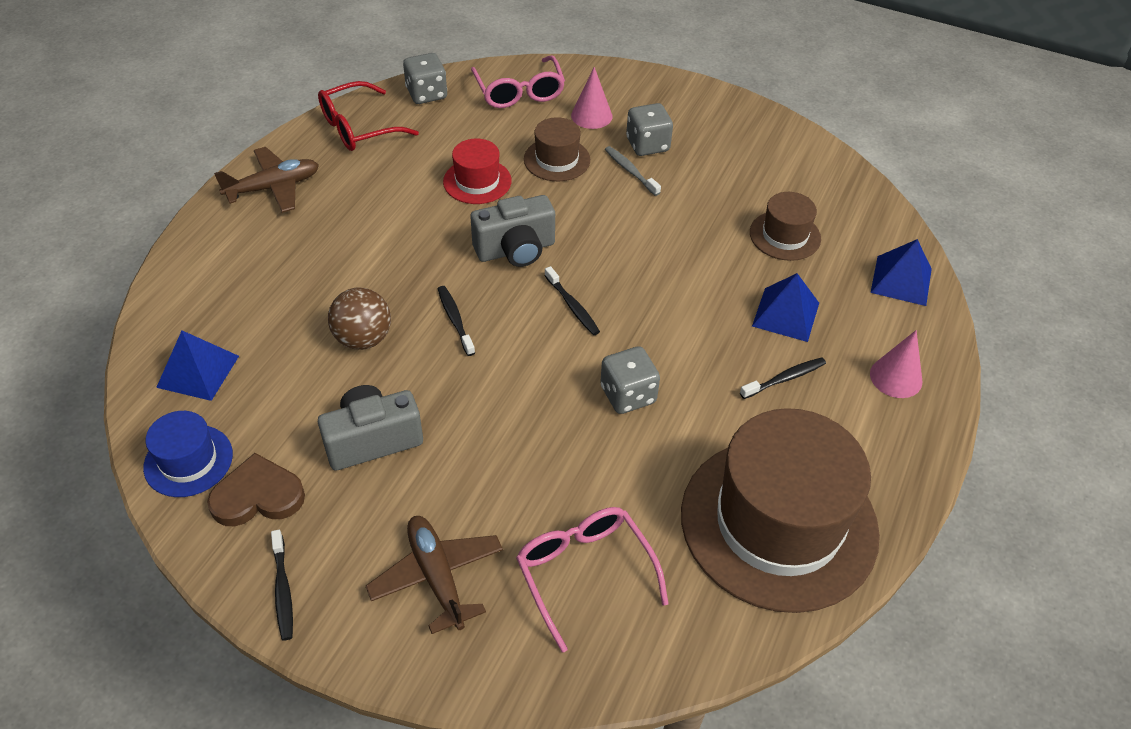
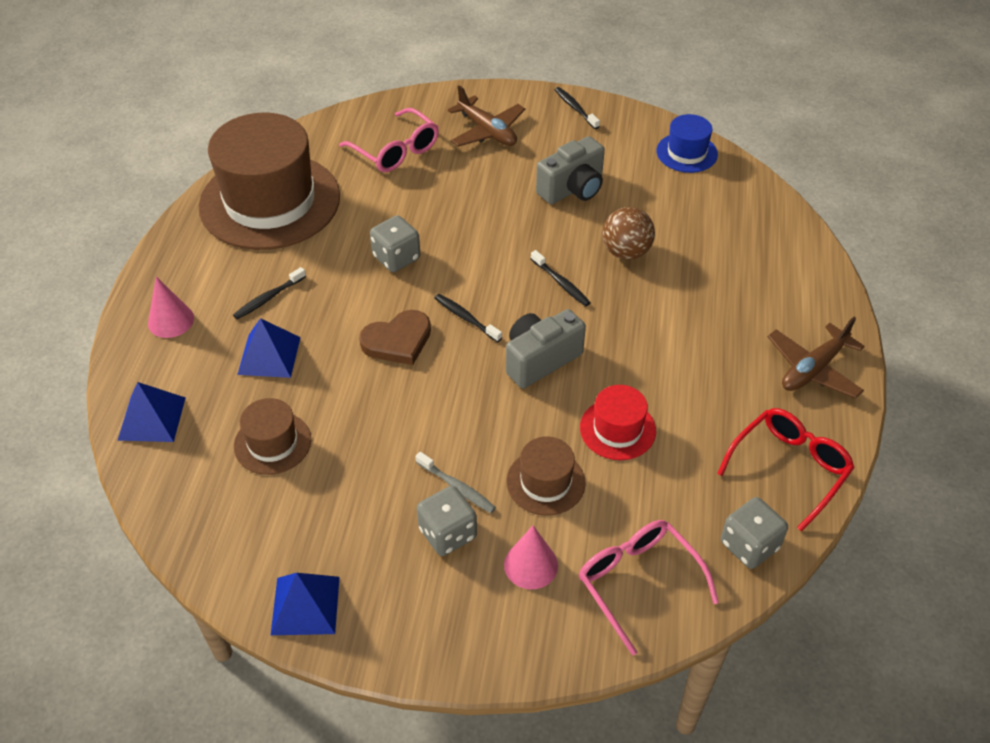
camera: 165 degrees right, 0 degrees up
(198, 371) = (731, 203): blue pyramid -> blue pyramid (305, 605)
(258, 496) = (626, 145): brown heart -> brown heart (398, 341)

